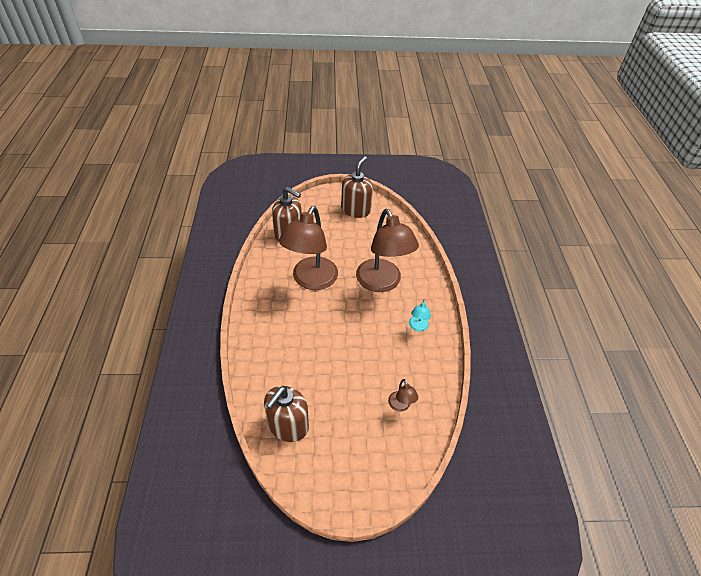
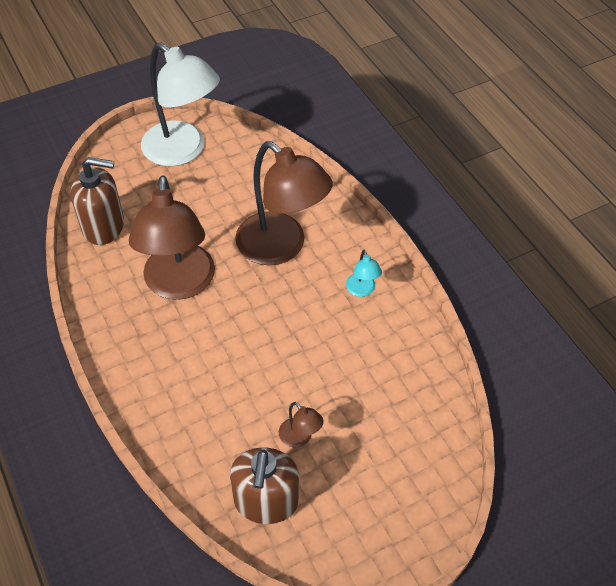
camera: 25 degrees left, 5 degrees up
(356, 210) = (183, 151): brown soap dispenser -> white lamp
(400, 406) = (396, 406): brown lamp -> brown lamp (300, 438)

